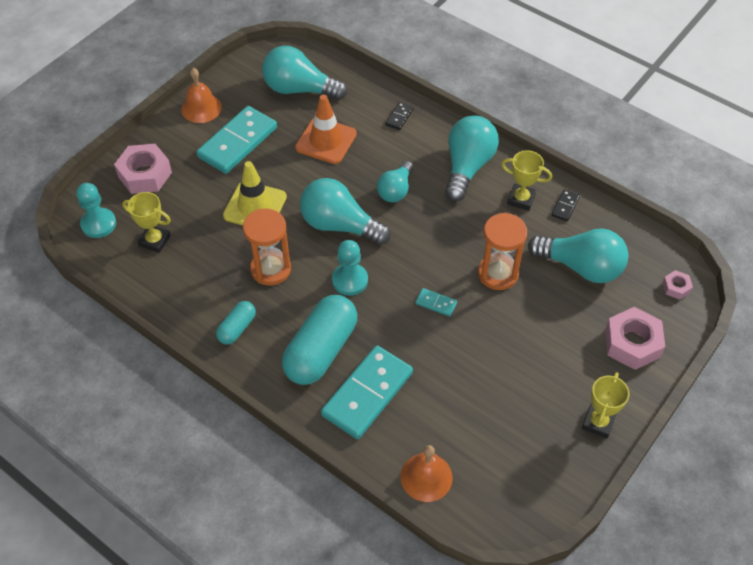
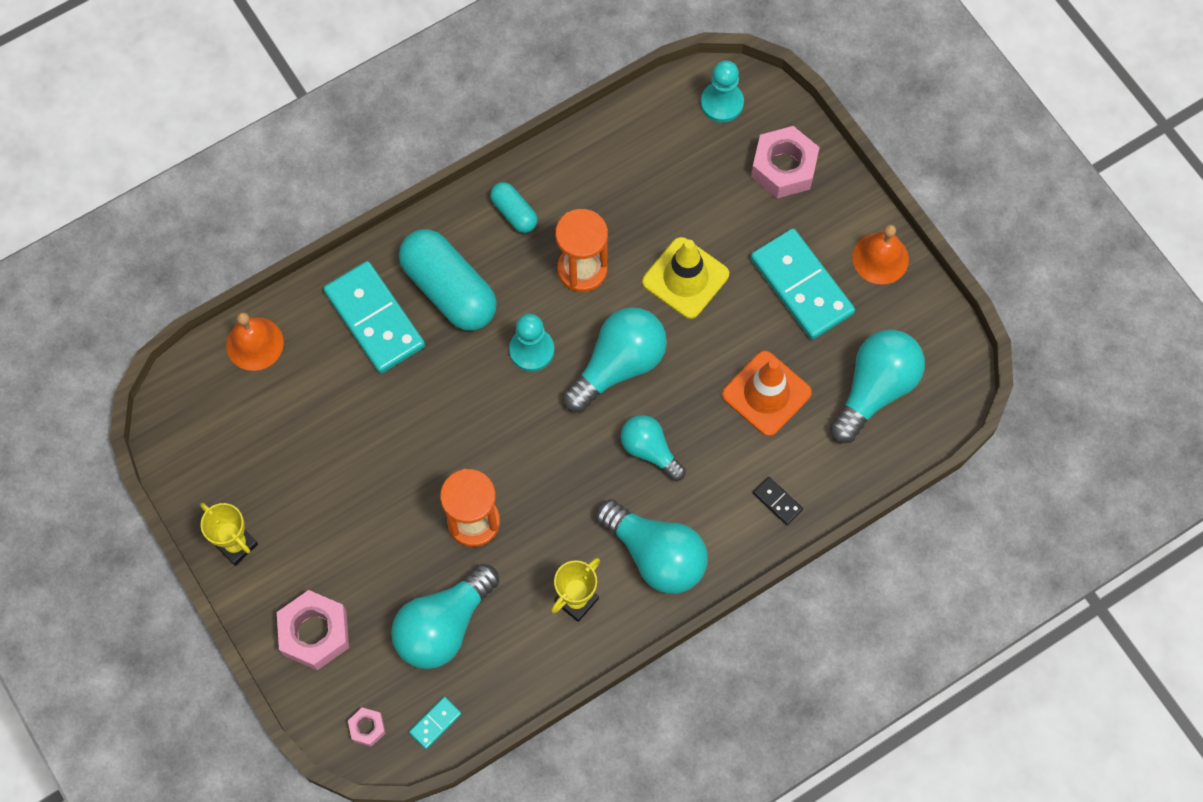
camera: 110 degrees right, 15 degrees up
(154, 241) = (673, 157): yellow trophy -> none
(436, 303) = (461, 434): turquoise domino -> turquoise domino (435, 723)
(565, 206) = (543, 651): black domino -> none

